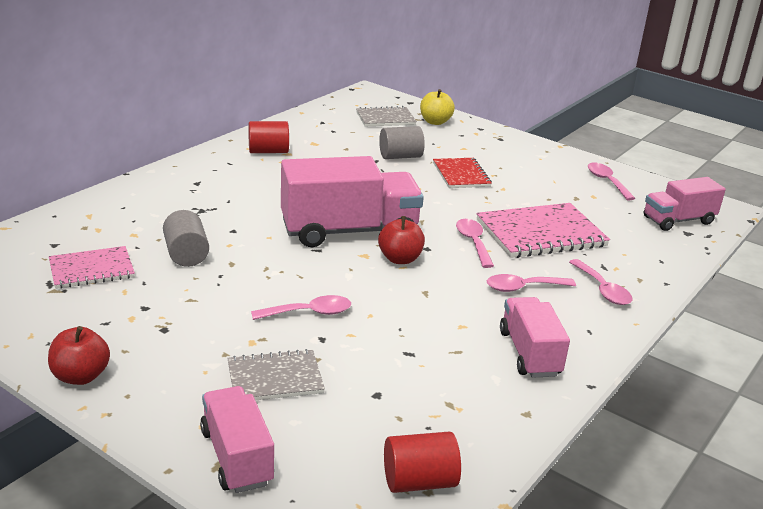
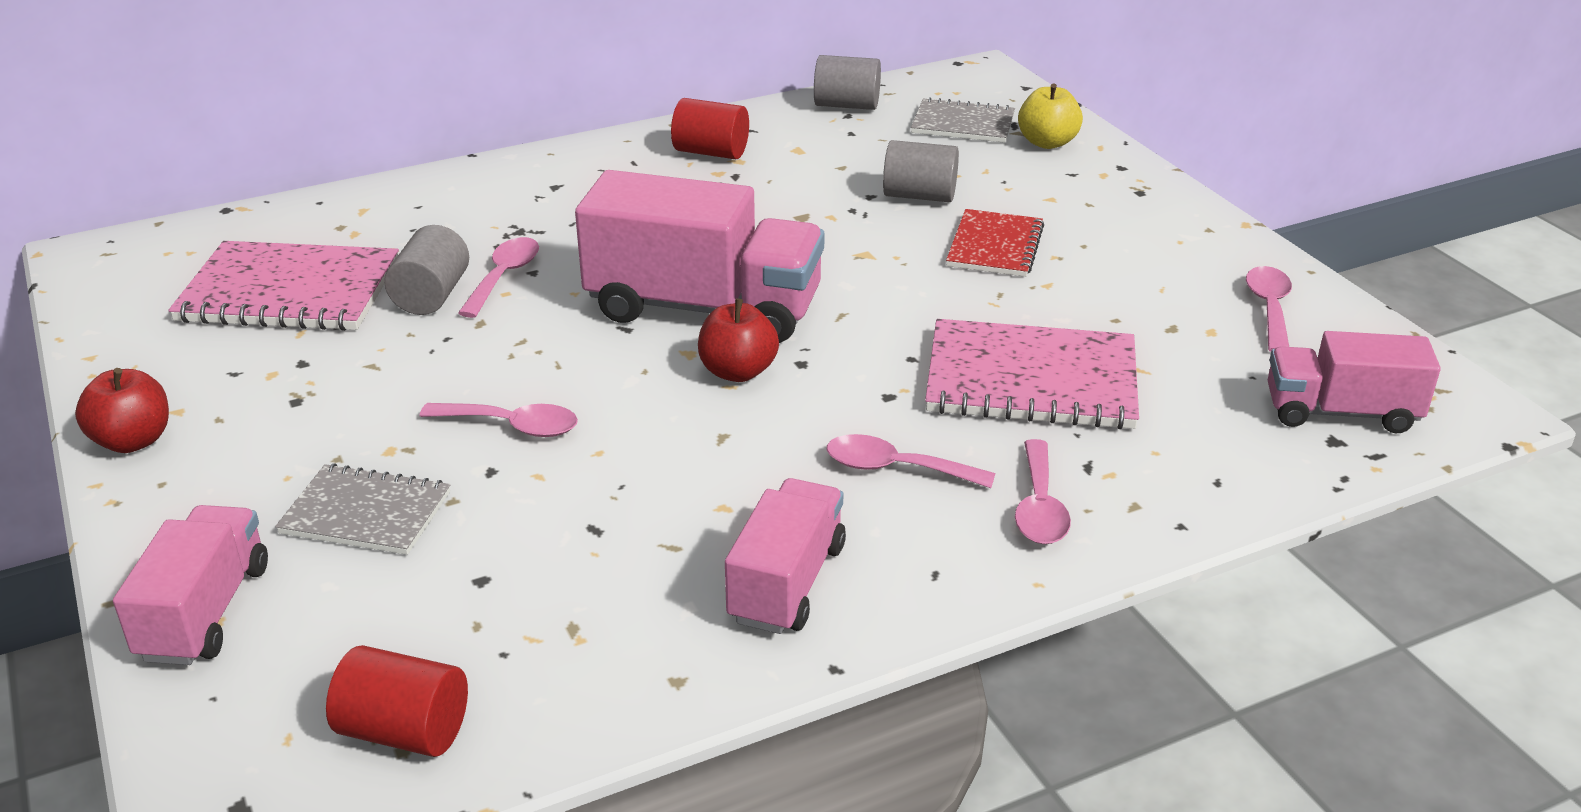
camera: 30 degrees right, 5 degrees up
(91, 270) = (289, 291): pink notebook -> pink notebook, size x1.63
(316, 117) = (847, 105): none -> grey cylinder
(473, 242) = (890, 370): pink spoon -> pink spoon (504, 276)

